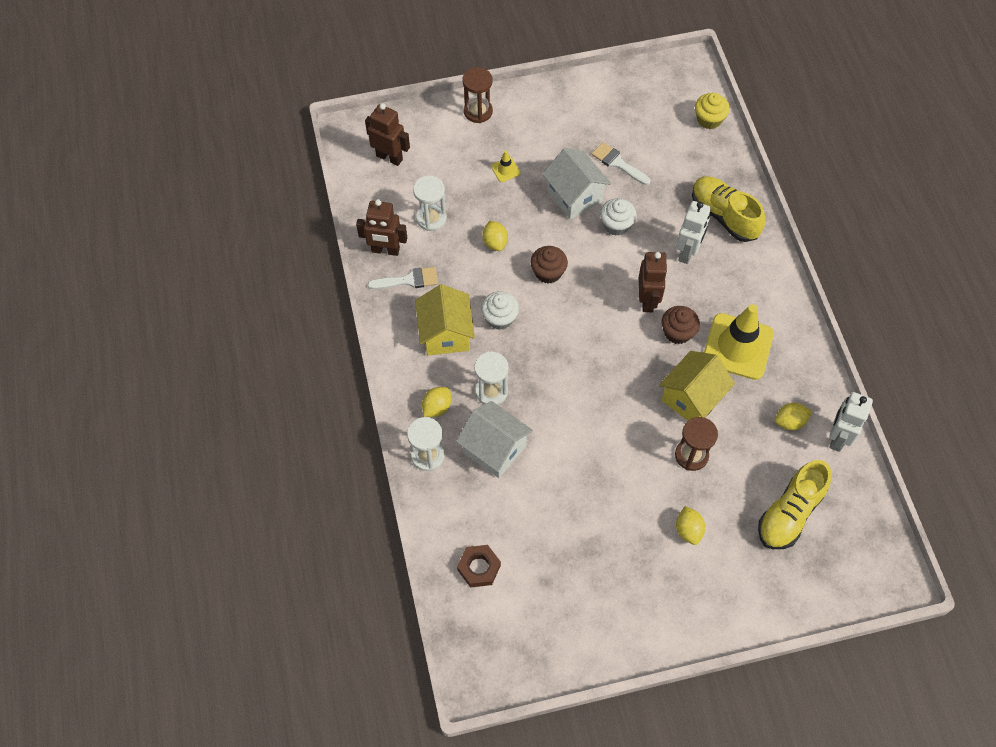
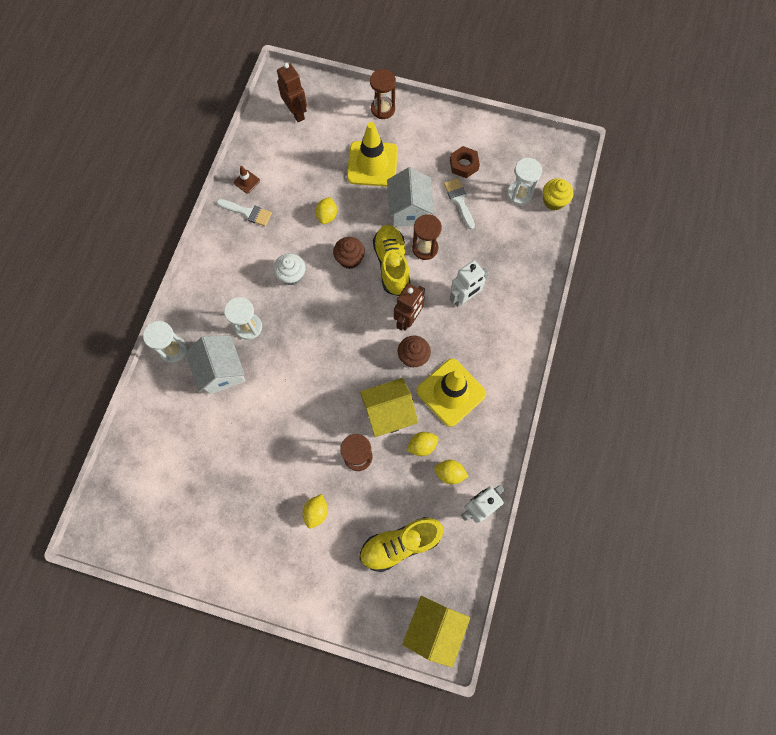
camera: 30 degrees right, 10 degrees up
(385, 250) = (247, 182): brown robot -> brown traffic cone
(431, 218) = (294, 174): white hourglass -> white hourglass (519, 194)
(437, 407) = (203, 318): yellow lemon -> yellow lemon (422, 445)
(446, 334) = (246, 266): yellow house -> yellow house (434, 627)
(479, 568) = (152, 452): brown nut -> brown nut (464, 165)
(505, 170) = (372, 164): yellow traffic cone -> yellow traffic cone, size x2.40
(616, 225) = (425, 248): white cupcake -> brown hourglass
(724, 216) = (512, 284): yellow shoe -> yellow shoe (392, 264)

